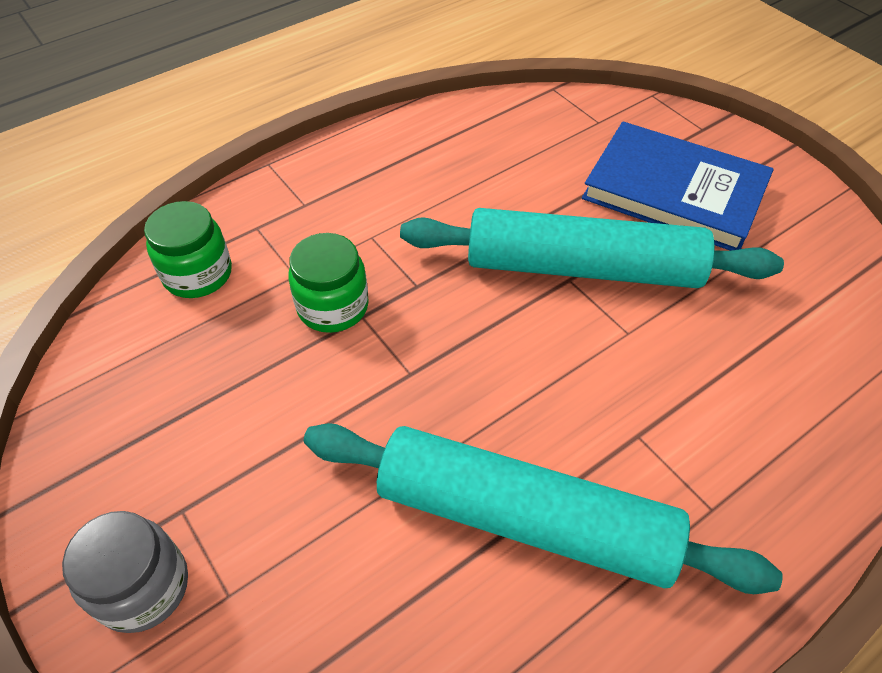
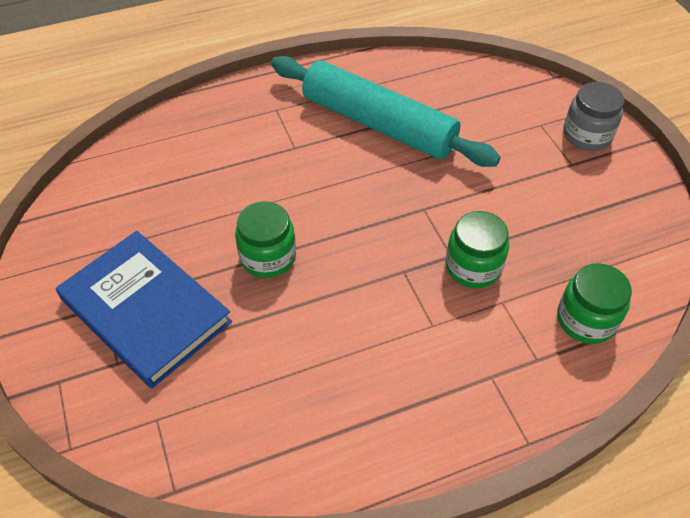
camera: 165 degrees left, 0 degrees up
(582, 267) = (268, 257): turquoise rolling pin -> green jar

